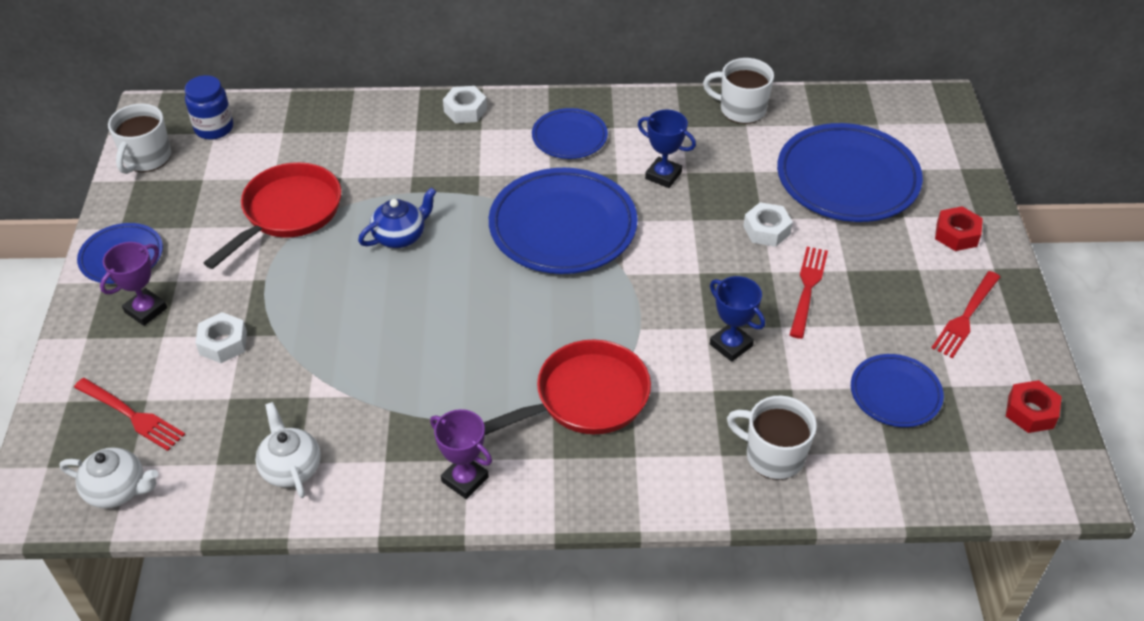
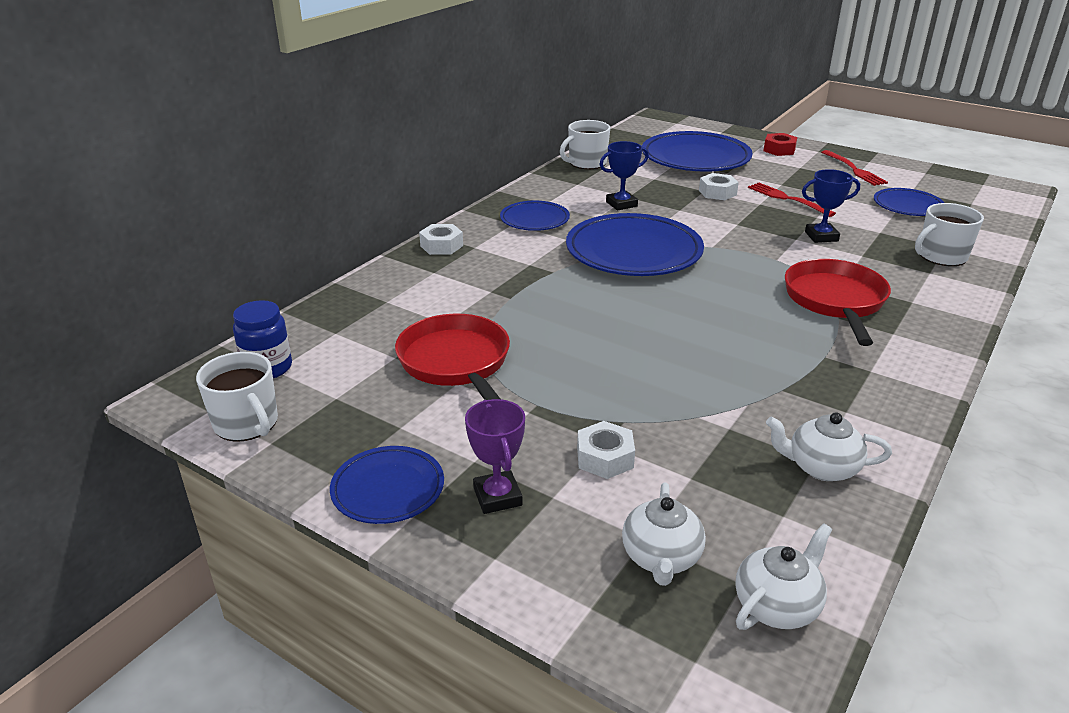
camera: 55 degrees left, 15 degrees down
(131, 415) = (661, 558): red fork -> white teapot
(400, 236) = (561, 319): blue teapot -> none
(465, 479) = (894, 379): purple trophy -> none
(1030, 412) = (948, 180): red nut -> none

